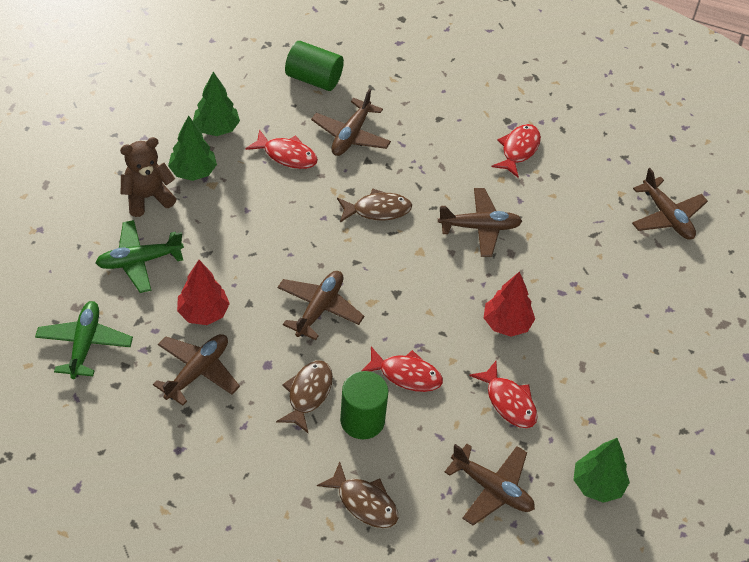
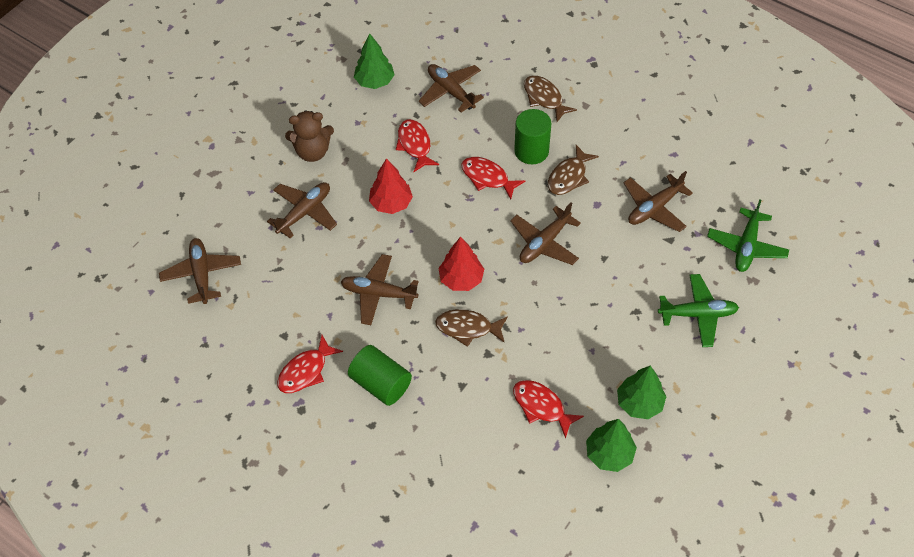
camera: 160 degrees left, 5 degrees up
(147, 197) = (687, 381): brown teddy bear -> brown teddy bear (312, 152)
(203, 312) = (644, 256): red tree -> red tree (461, 279)
(314, 79) = (491, 505): green cylinder -> green cylinder (381, 383)
(351, 135) = (470, 419): brown plane -> brown plane (304, 212)

